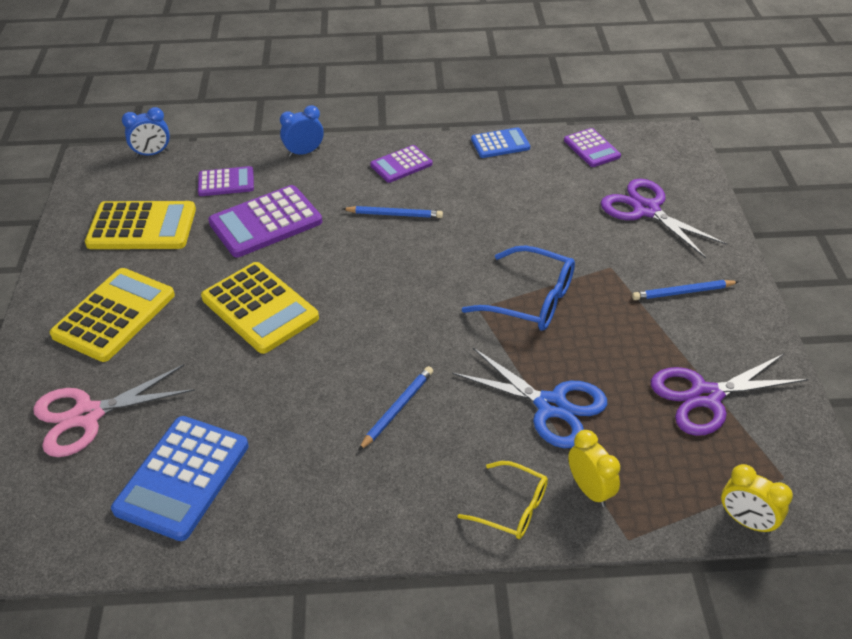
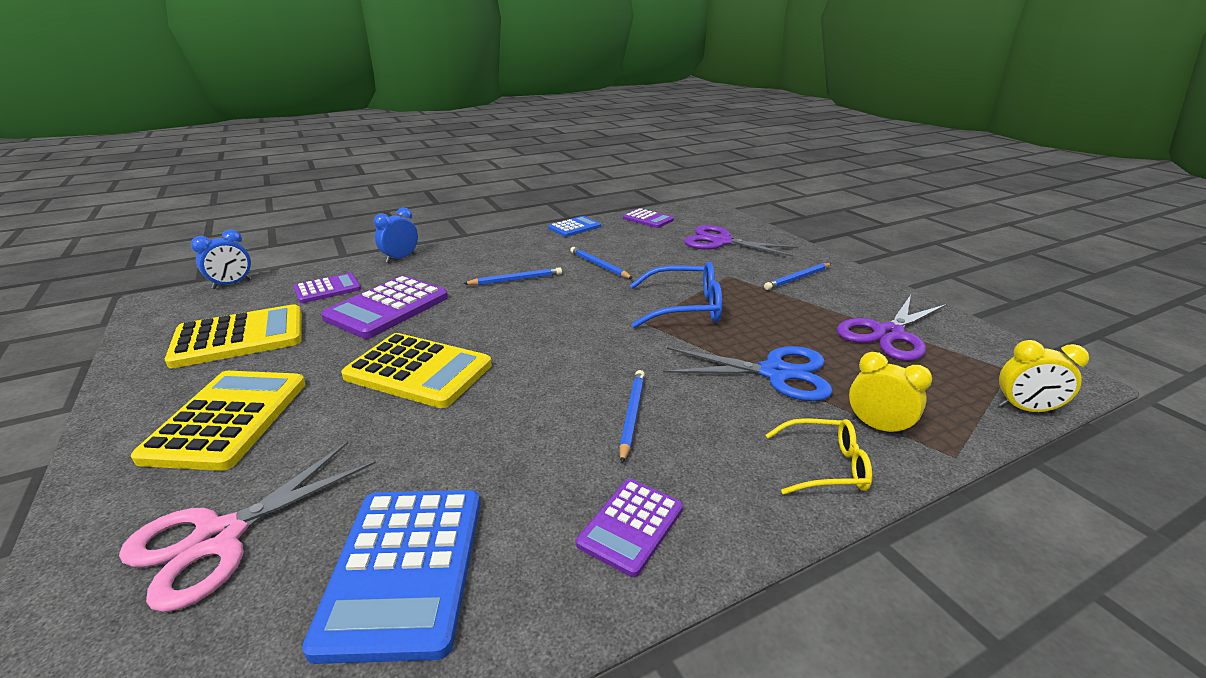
camera: 25 degrees left, 15 degrees down
(401, 165) = (499, 251): purple calculator -> purple calculator (631, 526)
(487, 214) = (599, 265): none -> blue pencil

